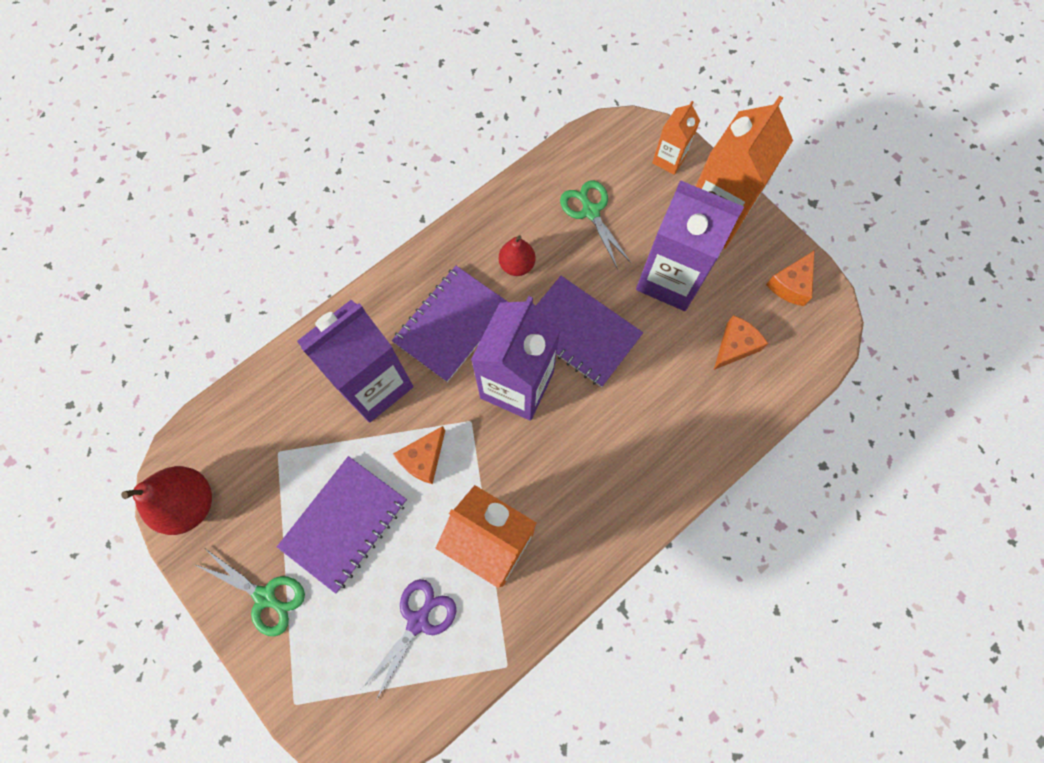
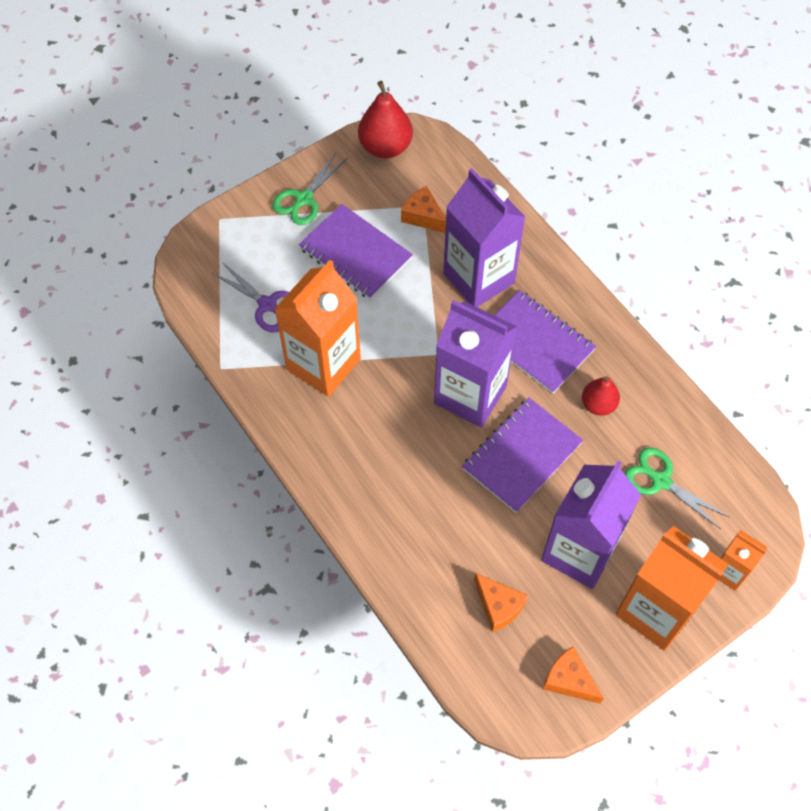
camera: 95 degrees right, 10 degrees down
(423, 459) = (406, 314): orange cheese -> orange cheese (423, 216)
(590, 211) = (661, 481): green scissors -> green scissors turned 120 degrees counterclockwise

